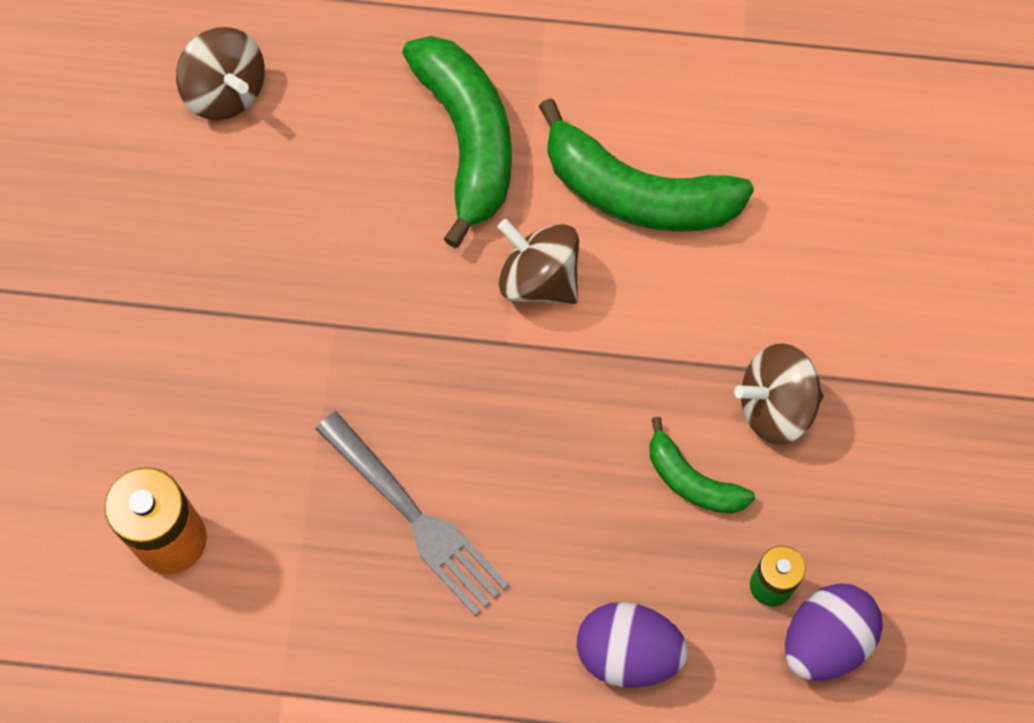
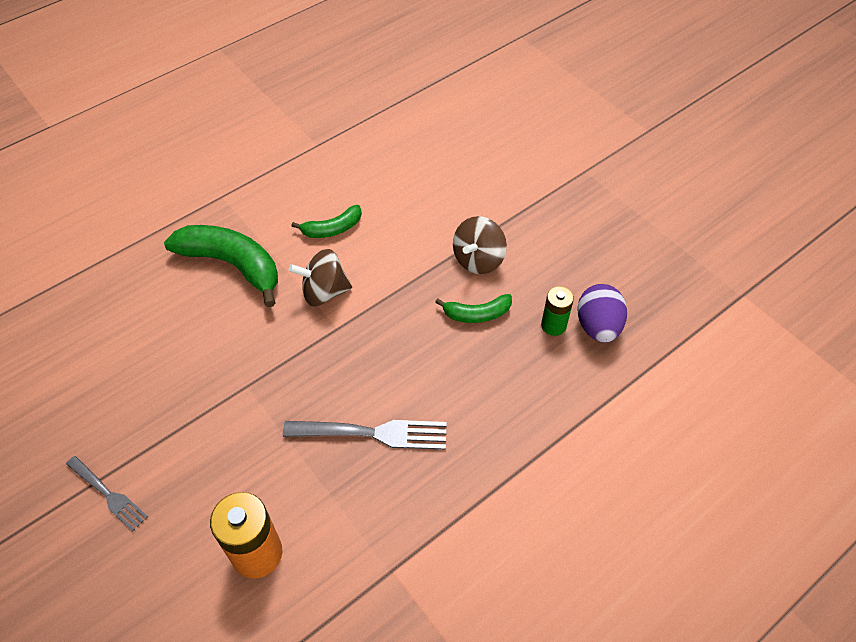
camera: 45 degrees left, 15 degrees down
(87, 326) = (107, 494): none -> grey fork
(225, 91) = (85, 333): brown spinning top -> none
(628, 652) = (527, 403): purple egg -> none
(637, 193) = (332, 229): green banana -> green banana, size x0.53

